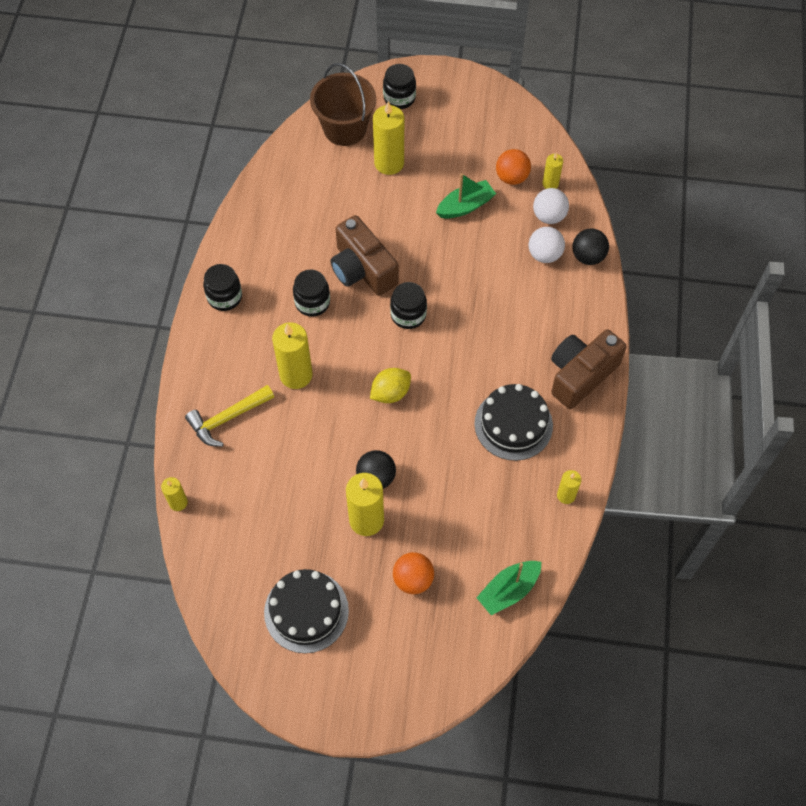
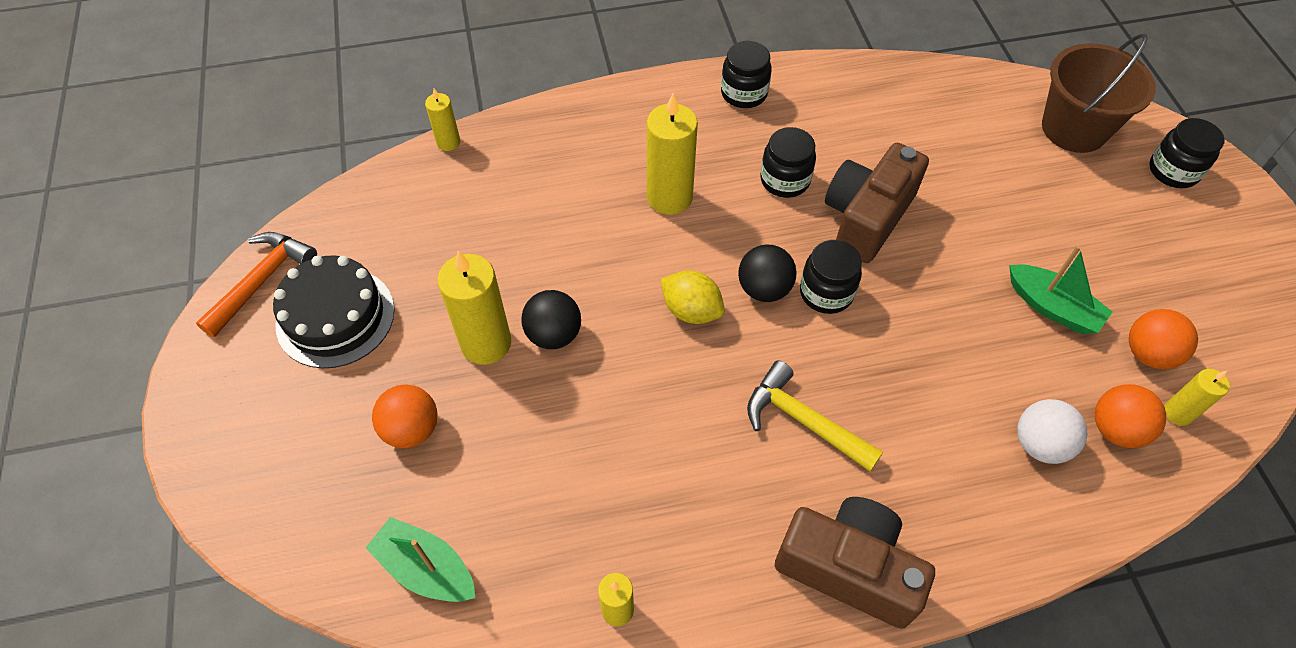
camera: 70 degrees right, 5 degrees down
(227, 419) = (577, 150): yellow hammer -> yellow hammer (803, 420)
(253, 656) = (262, 280): none -> orange hammer
(389, 163) = (1056, 193): yellow candle -> none
(513, 424) = (711, 489): black cake -> none
(549, 216) = (1115, 429): white ball -> orange ball
(588, 256) = (1080, 513): black ball -> black ball (764, 289)

